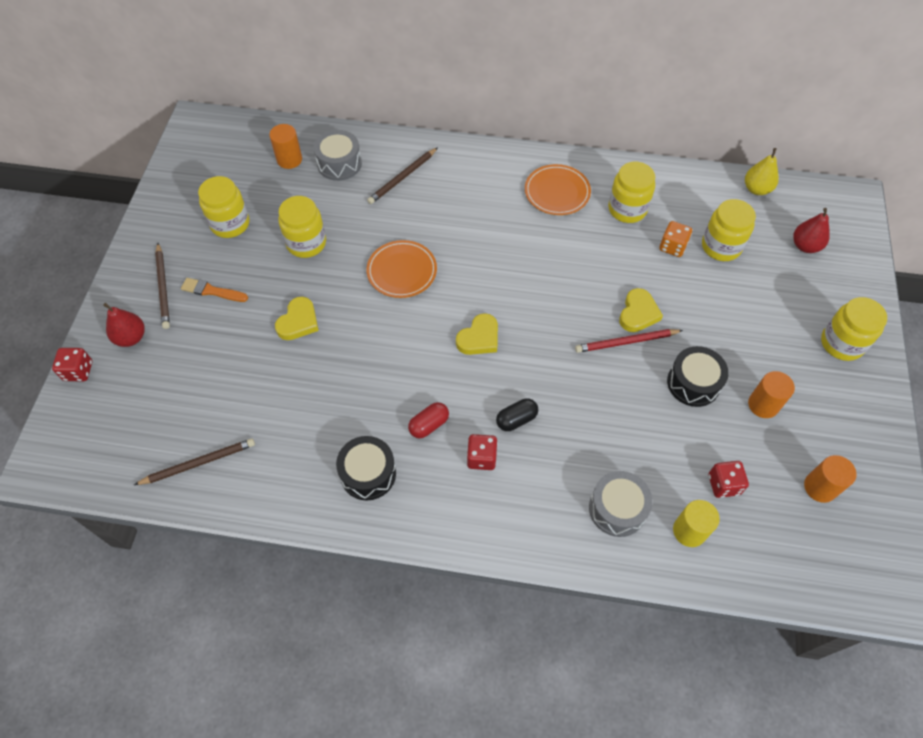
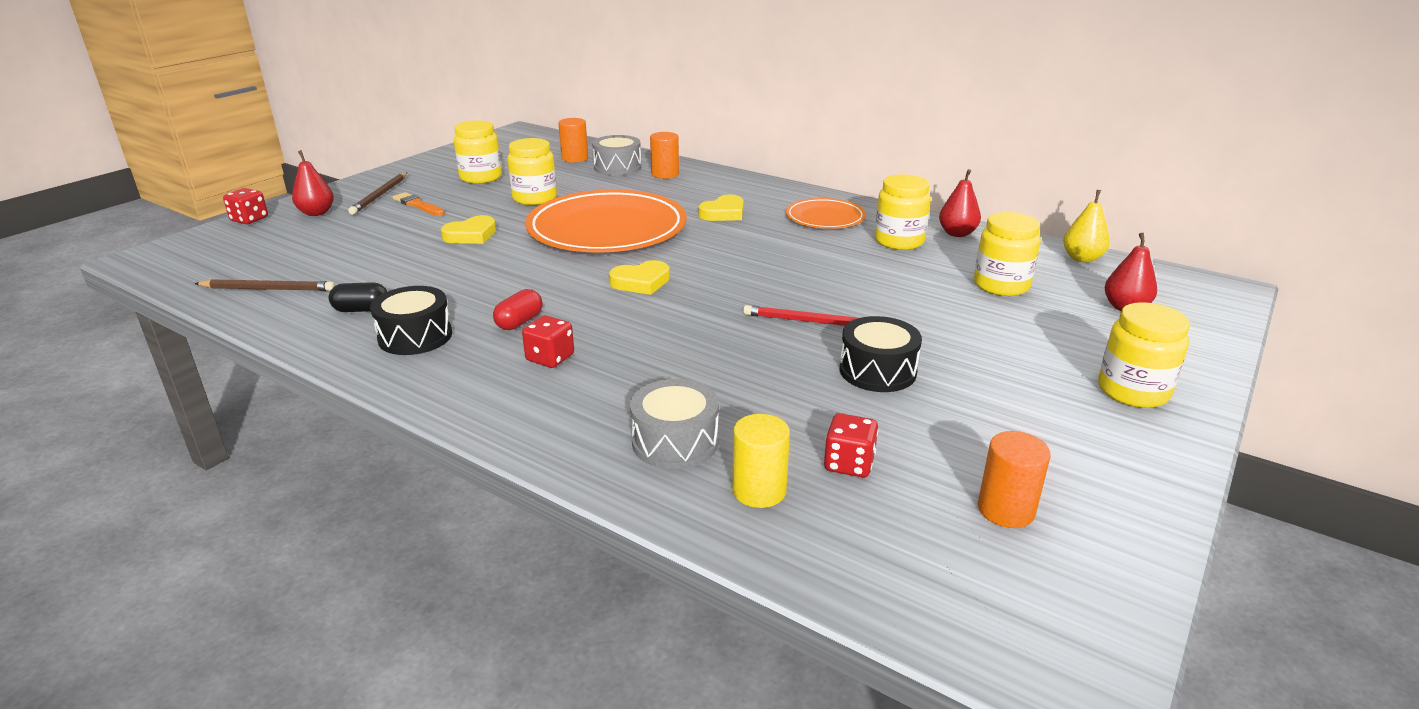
camera: 25 degrees right, 30 degrees down
(402, 178) = (669, 183): brown pencil -> none
(402, 271) = (607, 229): orange plate -> orange plate, size x1.95
(429, 425) = (519, 322): red capsule -> red capsule turned 45 degrees counterclockwise
(516, 419) = (621, 342): black capsule -> black capsule (361, 310)
(638, 313) = (849, 306): yellow heart -> yellow heart (723, 213)
(661, 183) = (957, 233): none -> red pear
(672, 247) = (935, 273): orange dice -> none
(763, 405) = (967, 412): orange cylinder -> orange cylinder (665, 174)

